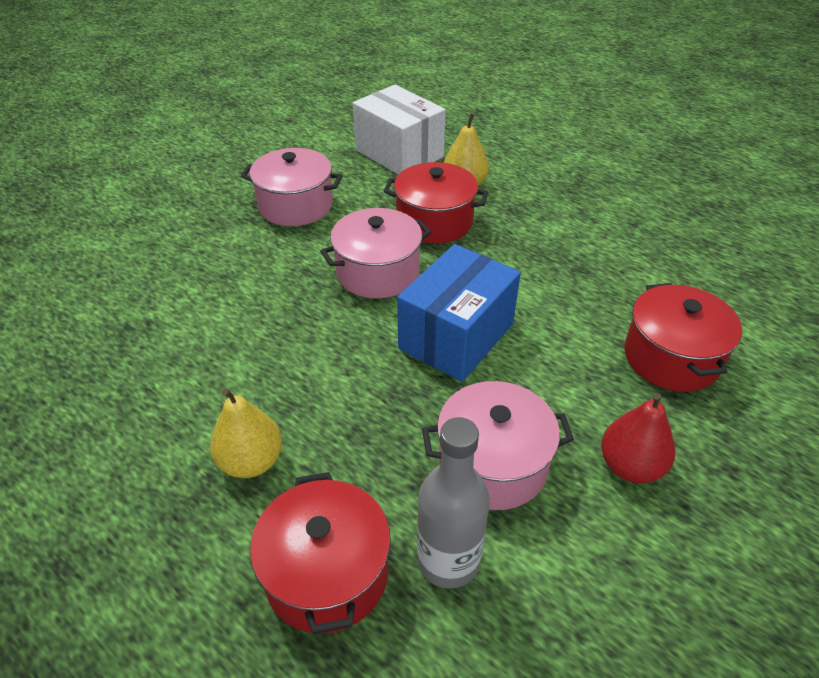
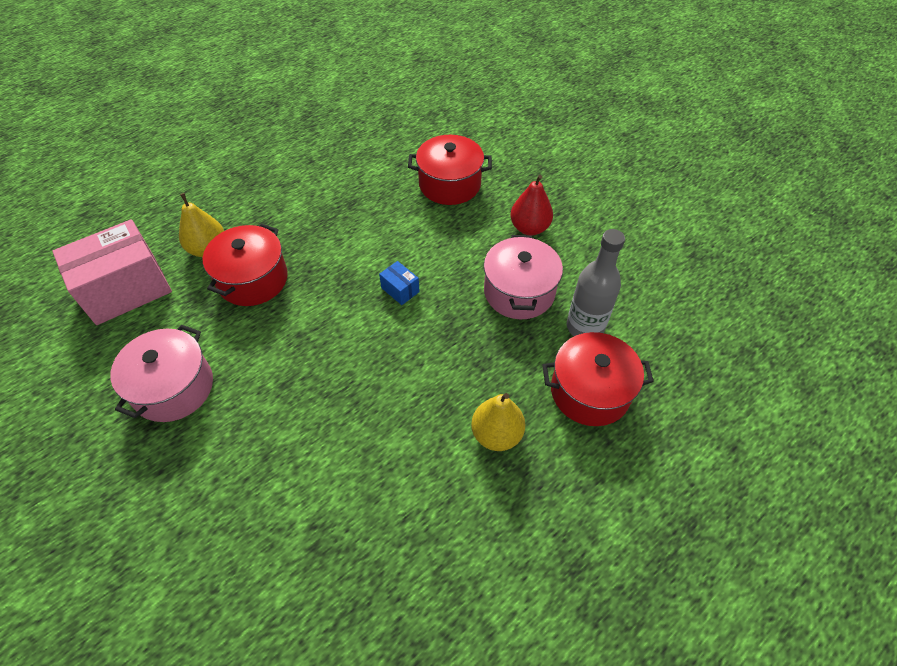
camera: 80 degrees left, 10 degrees up
(378, 272) = (307, 330): pink pot -> none
(399, 153) = (126, 289): white box -> pink box
(456, 336) = (400, 290): blue box -> blue box, size x0.41

